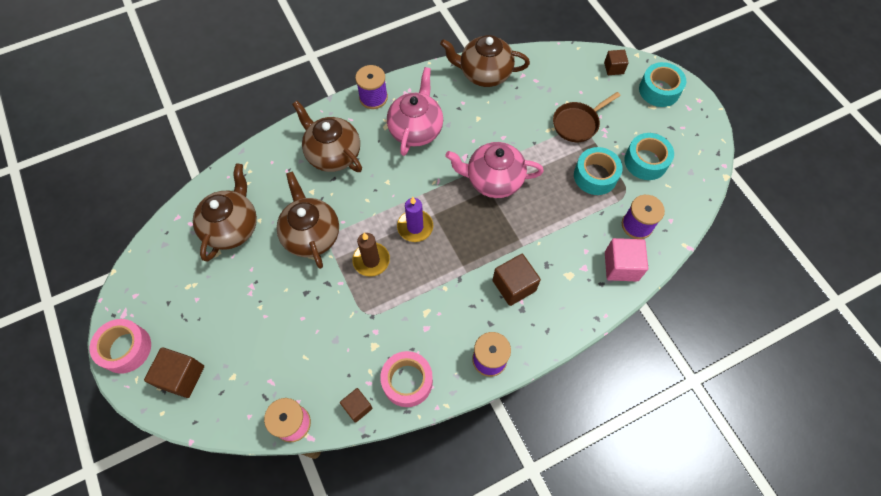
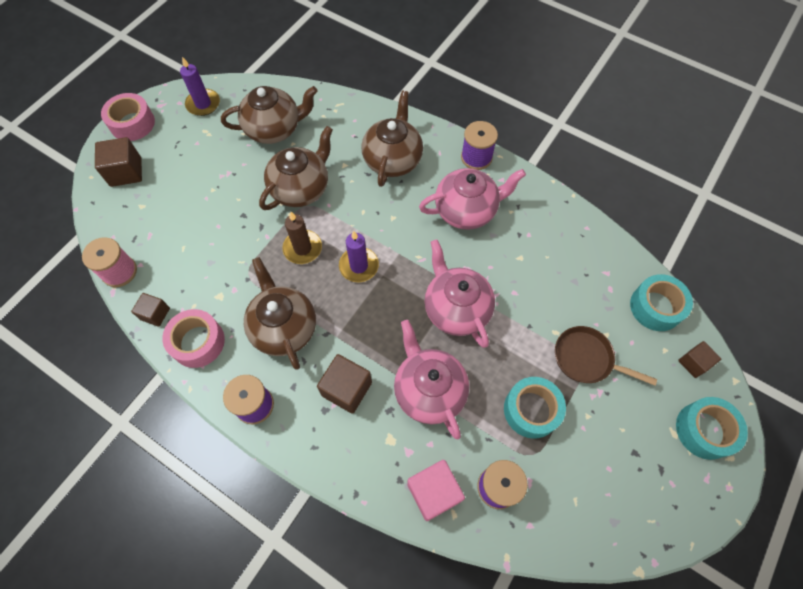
camera: 60 degrees right, 0 degrees up
(154, 274) = (203, 104): none -> purple candle
(484, 74) = (579, 236): brown teapot -> brown teapot (284, 328)
(546, 231) = (429, 390): none -> pink teapot
(645, 161) = (590, 459): turquoise tape -> turquoise tape (656, 307)

